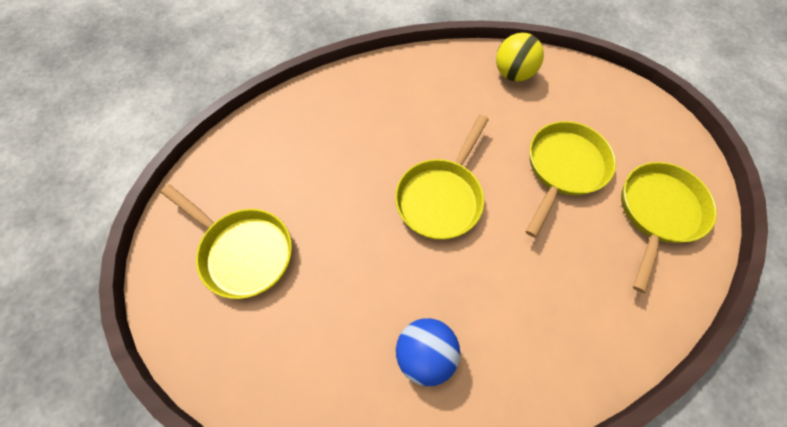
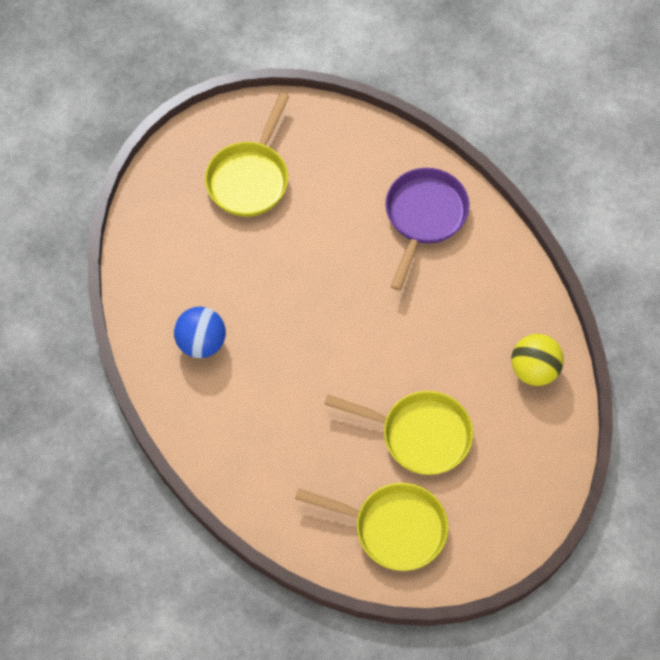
camera: 75 degrees right, 0 degrees up
(347, 113) = (424, 217): none -> purple pan
(441, 197) = (351, 326): yellow pan -> none

